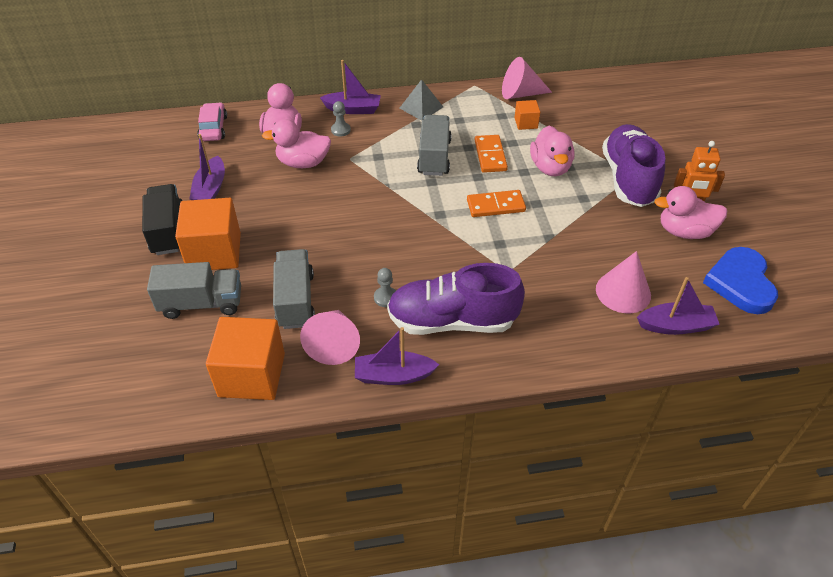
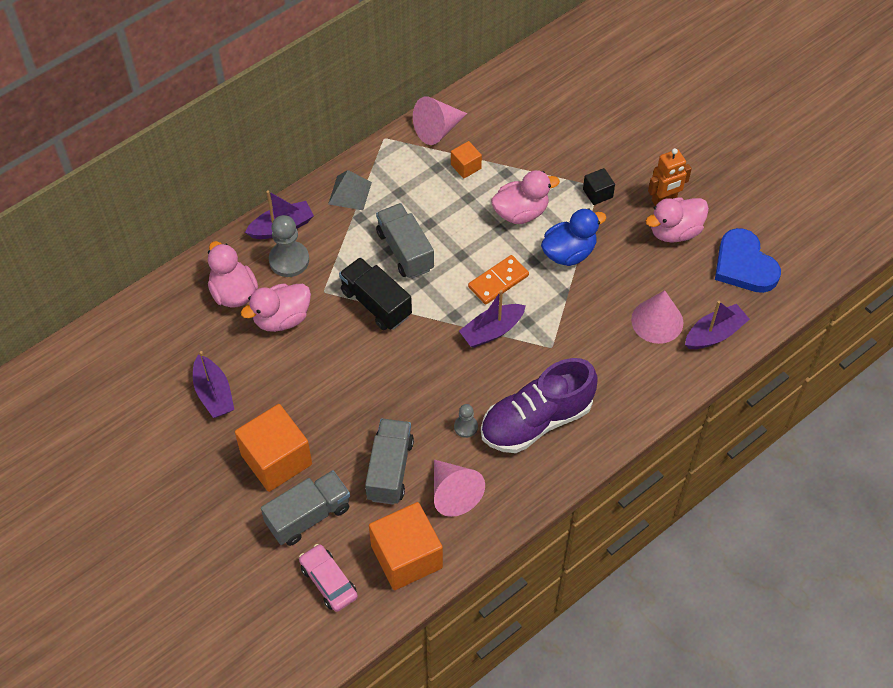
camera: 30 degrees left, 10 degrees up
(168, 231) = (212, 460): black truck -> black truck (376, 303)
(213, 128) = (153, 320): pink car -> pink car (328, 581)
(295, 300) = (389, 469): grey truck -> grey truck turned 45 degrees clockwise
(340, 130) = (289, 260): grey pawn -> grey pawn, size x1.80
(393, 375) = (522, 495): purple boat -> purple boat (492, 331)
(490, 155) = (457, 224): orange domino -> none
(550, 167) = (521, 212): pink duck -> pink duck turned 75 degrees counterclockwise
(573, 209) = (569, 252): none -> blue duck
(628, 179) = (597, 193): purple shoe -> black cube

